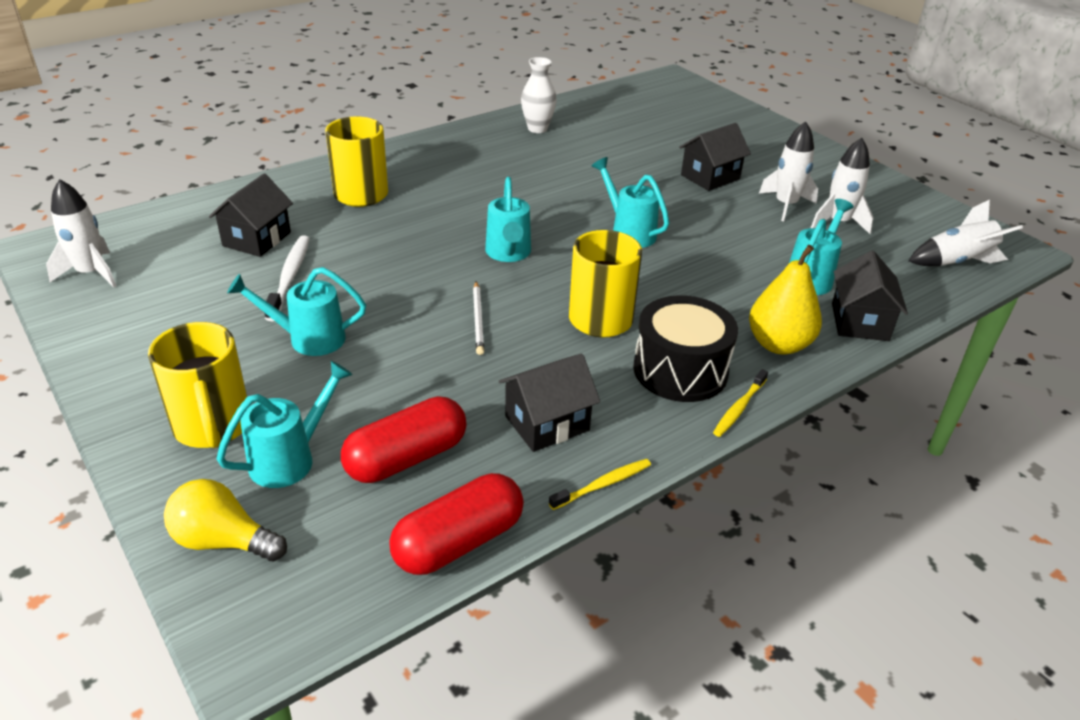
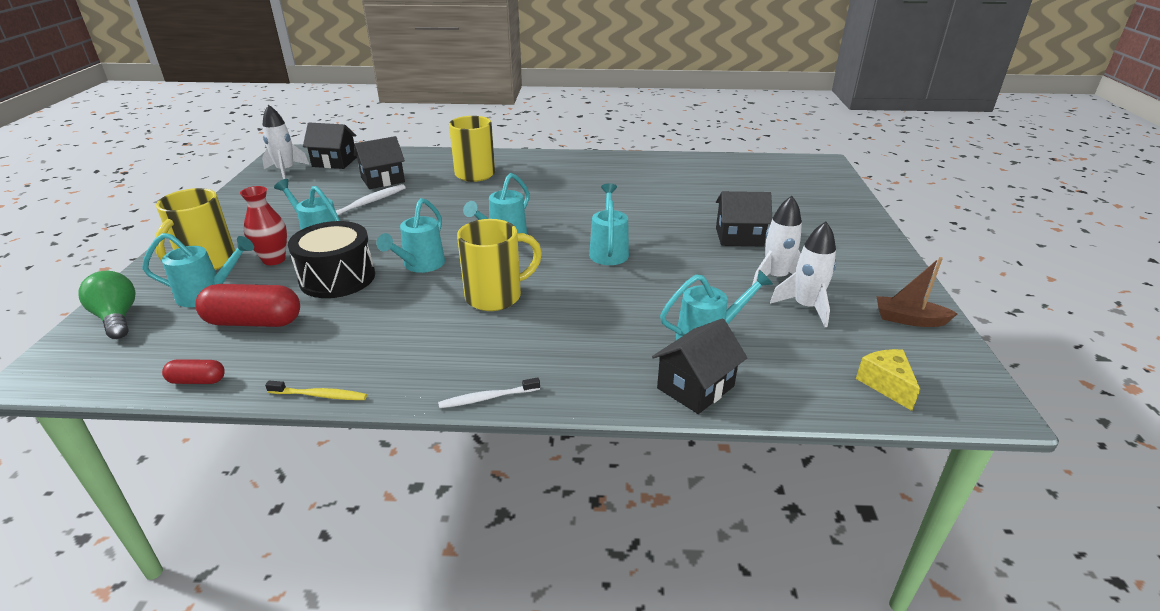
camera: 40 degrees right, 5 degrees down
(223, 541) = (117, 318): yellow light bulb -> green light bulb
(298, 385) = (274, 260): none -> red vase
(459, 542) = (197, 381): red capsule -> red capsule, size x0.52
(478, 319) = (420, 265): white pencil -> turquoise watering can
(537, 129) = (653, 168): white vase -> none
(547, 423) = (353, 342): black house -> black house (334, 162)
(680, 370) = (490, 352): black drum -> black drum (337, 278)
(739, 408) = (487, 398): yellow toothbrush -> white toothbrush
(778, 344) = (594, 371): yellow pear -> none
(908, 205) = (909, 319): none -> brown boat
(957, 262) = (886, 384): white rocket -> yellow cheese

